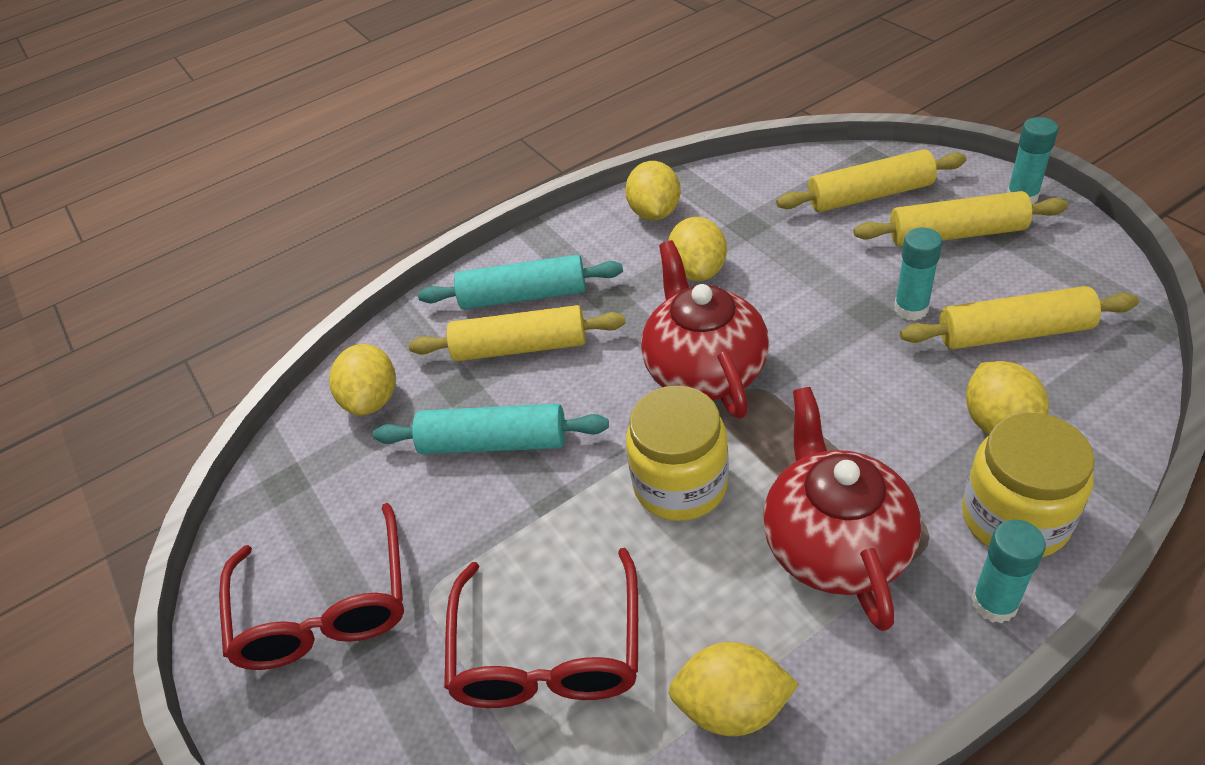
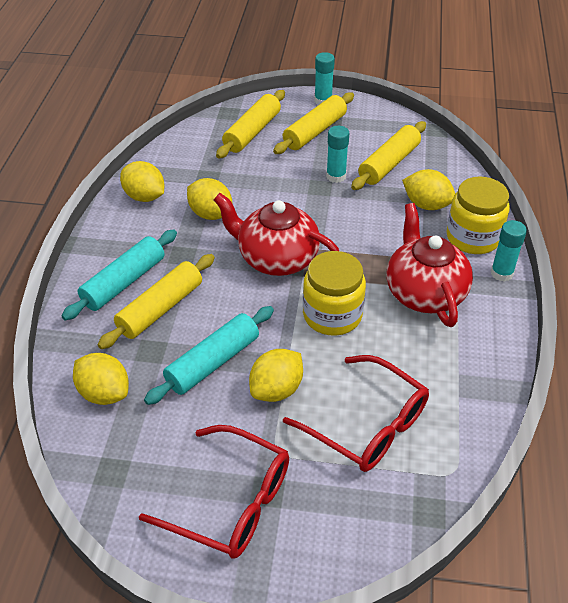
camera: 55 degrees left, 0 degrees up
(732, 707) = (463, 381): yellow lemon -> yellow lemon (276, 389)
(835, 544) = (424, 293): red teapot -> red teapot turned 45 degrees clockwise

